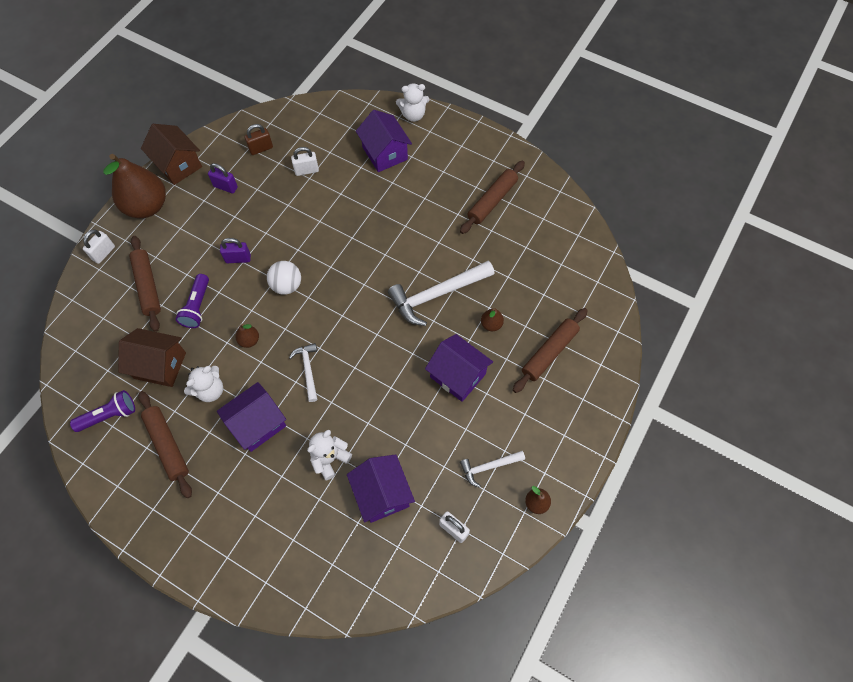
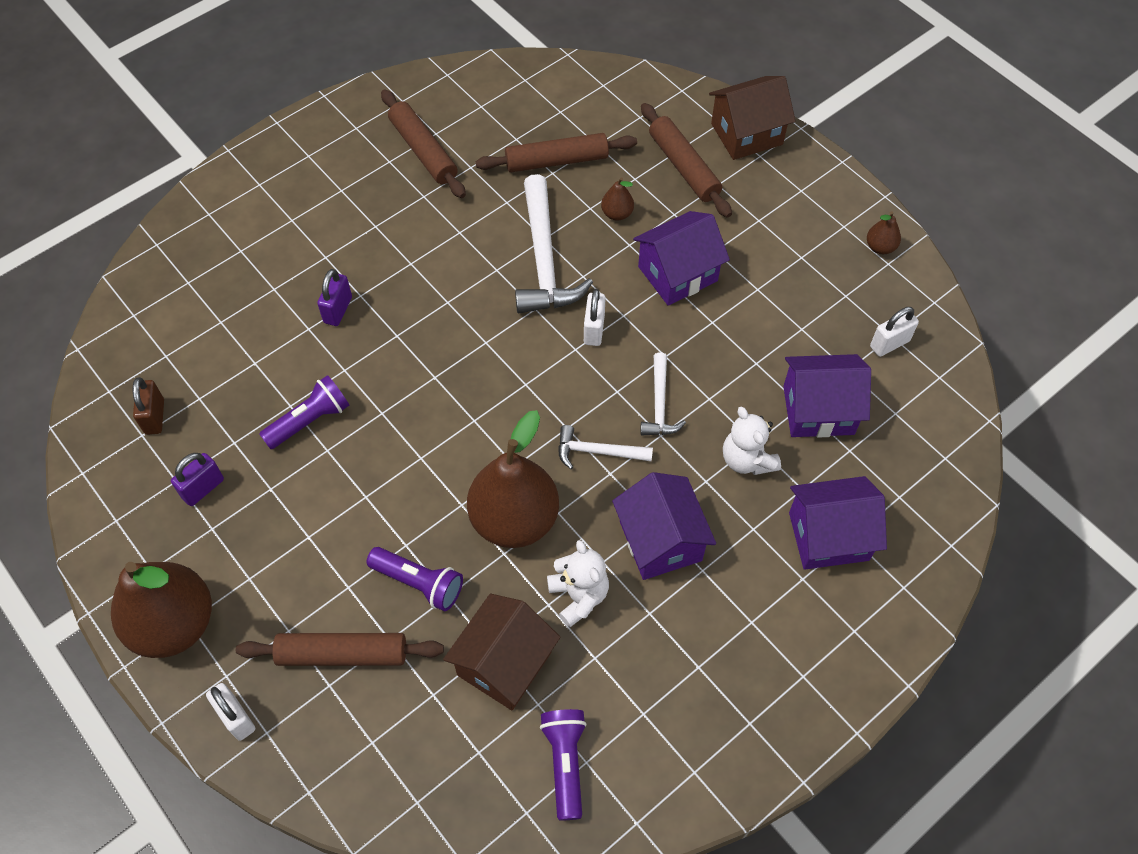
camera: 70 degrees left, 5 degrees down
(167, 445) = (651, 680): brown rolling pin -> brown rolling pin (556, 161)
(178, 165) = (112, 554): brown house -> brown house (746, 134)
(238, 259) = (357, 501): purple padlock -> purple padlock (338, 310)
(249, 340) = (514, 519): brown pear -> brown pear, size x2.38
(281, 217) = (309, 421): none -> purple flashlight
(287, 285) = (440, 444): white ball -> none
(306, 170) = (238, 362): white padlock -> white padlock (594, 329)
(385, 153) = (266, 251): purple house -> purple house (828, 536)
(413, 115) = (216, 195): white teddy bear -> none
(489, 467) = (818, 280): white hammer -> white hammer (659, 404)

